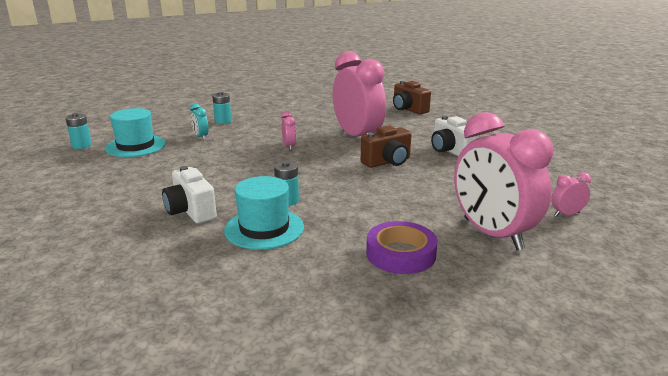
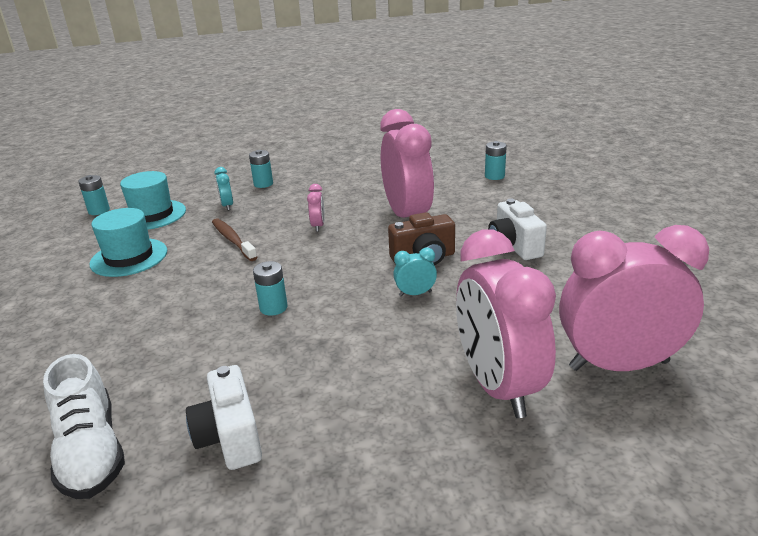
camera: 15 degrees right, 5 degrees up
(190, 211) = (161, 313): white camera -> white camera (230, 437)
(191, 308) = (91, 451): none -> white shoe
(221, 159) = (232, 240): none -> brown toothbrush
(264, 228) = (226, 347): turquoise hat -> turquoise hat (129, 257)
(395, 184) = (415, 294): none -> turquoise clock
(400, 254) = (364, 404): purple tape -> none
(408, 109) = (494, 176): brown camera -> turquoise battery
(566, 214) = (618, 365): pink clock -> pink clock, size x2.50

